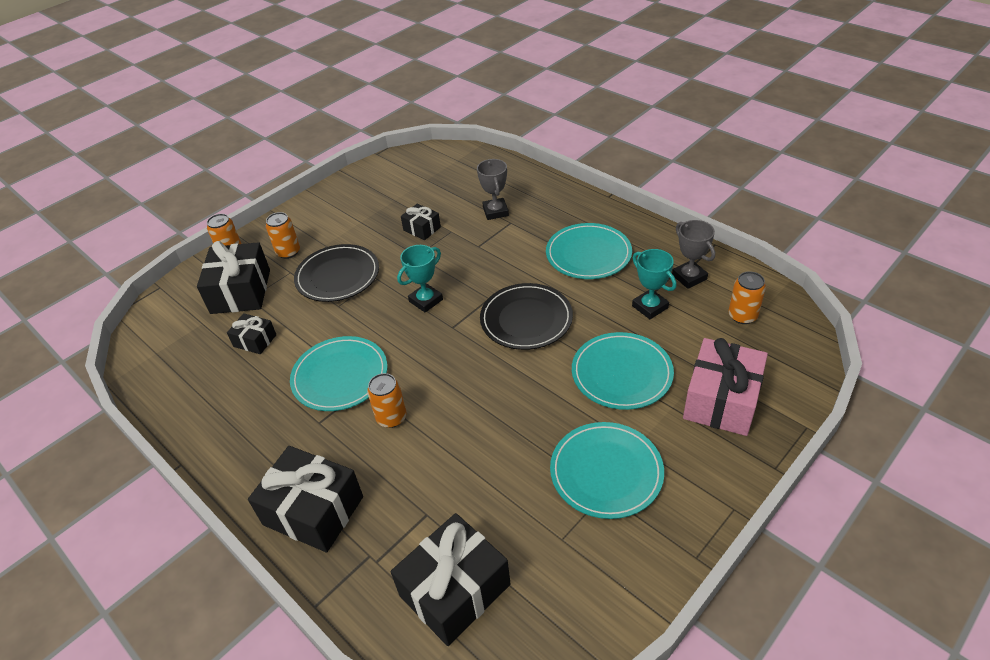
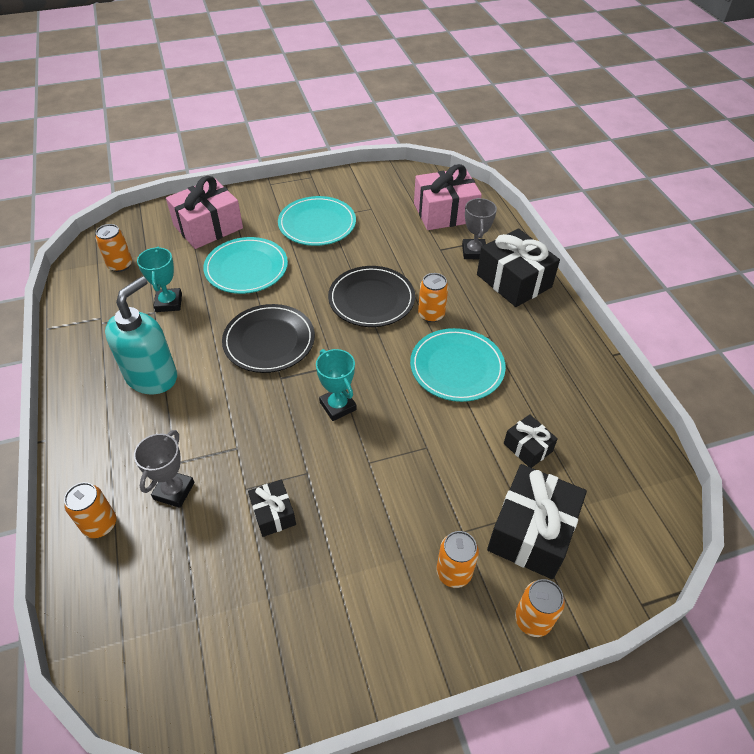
camera: 155 degrees left, 5 degrees up
(337, 276) = (409, 491): black plate -> black plate (371, 299)
(426, 300) = (338, 406): turquoise trophy -> turquoise trophy turned 75 degrees clockwise
(455, 590) = (445, 212): black gift -> pink gift
(521, 183) = (100, 524): none -> orange can
(588, 254) = (152, 376): turquoise plate -> turquoise soap dispenser
(689, 277) = (109, 311): grey trophy -> grey trophy (474, 252)

